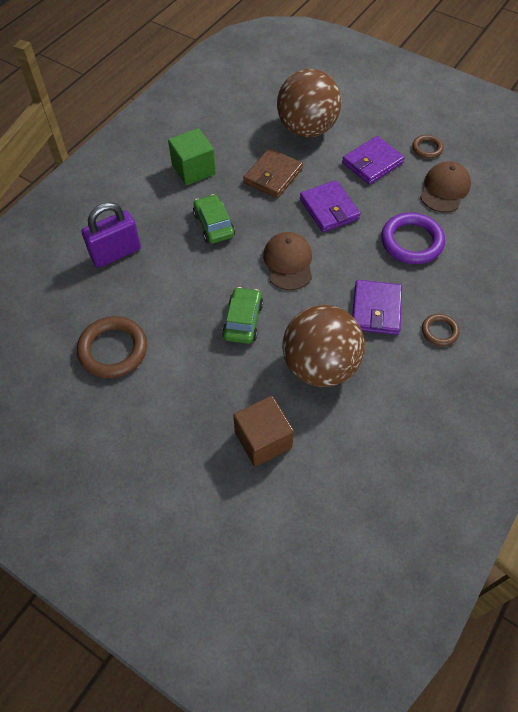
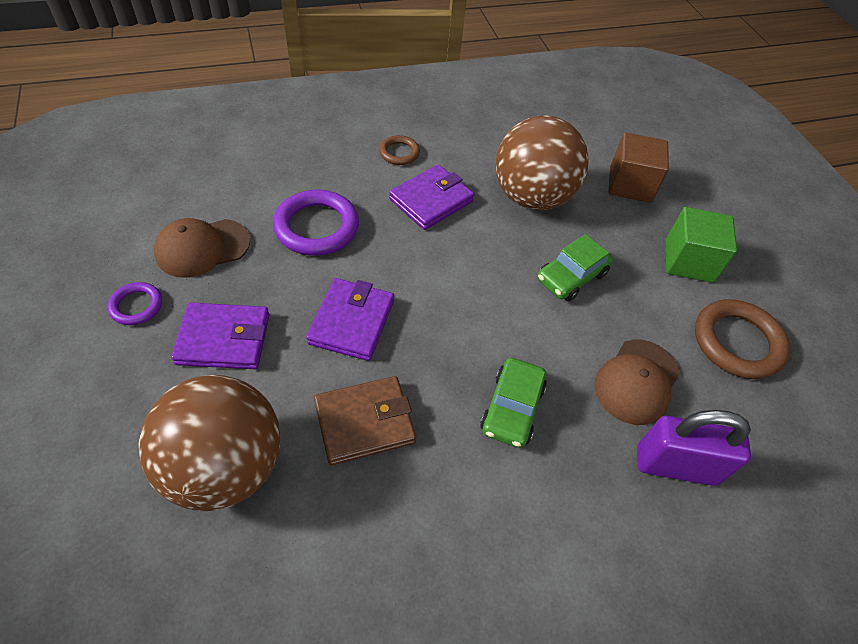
camera: 145 degrees left, 5 degrees down
(193, 169) = (464, 530): green cube -> green cube (689, 261)
(288, 262) = (467, 298): brown cap -> brown cap (637, 381)
(427, 148) = (136, 306): brown ring -> purple ring

